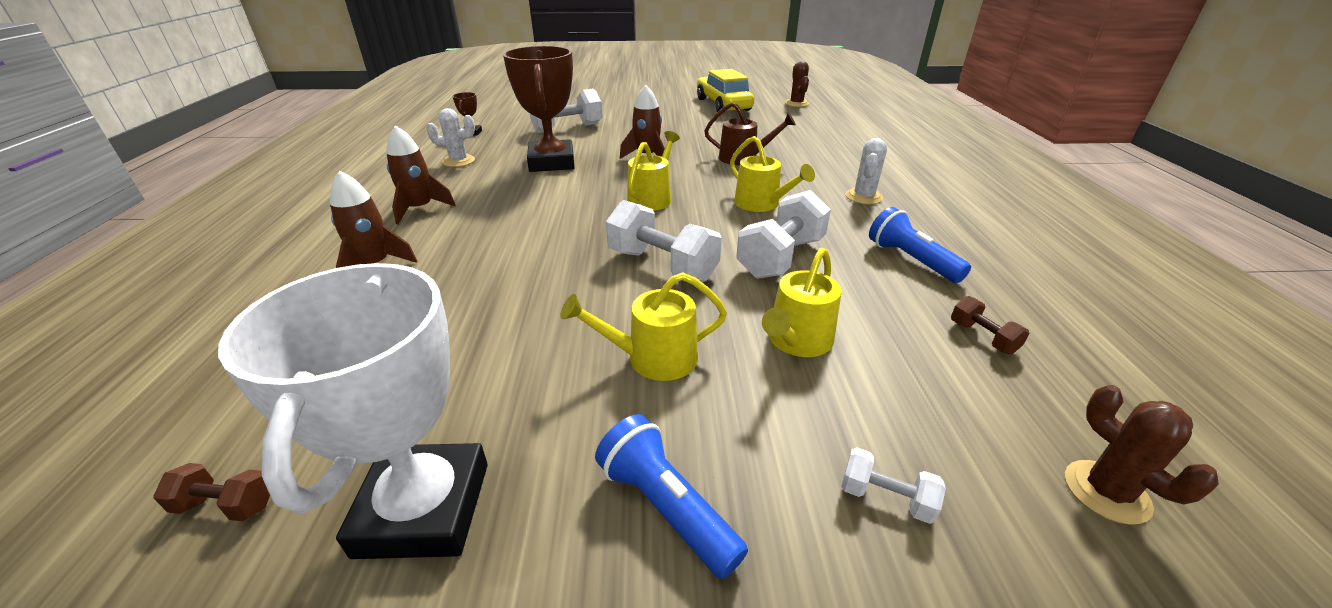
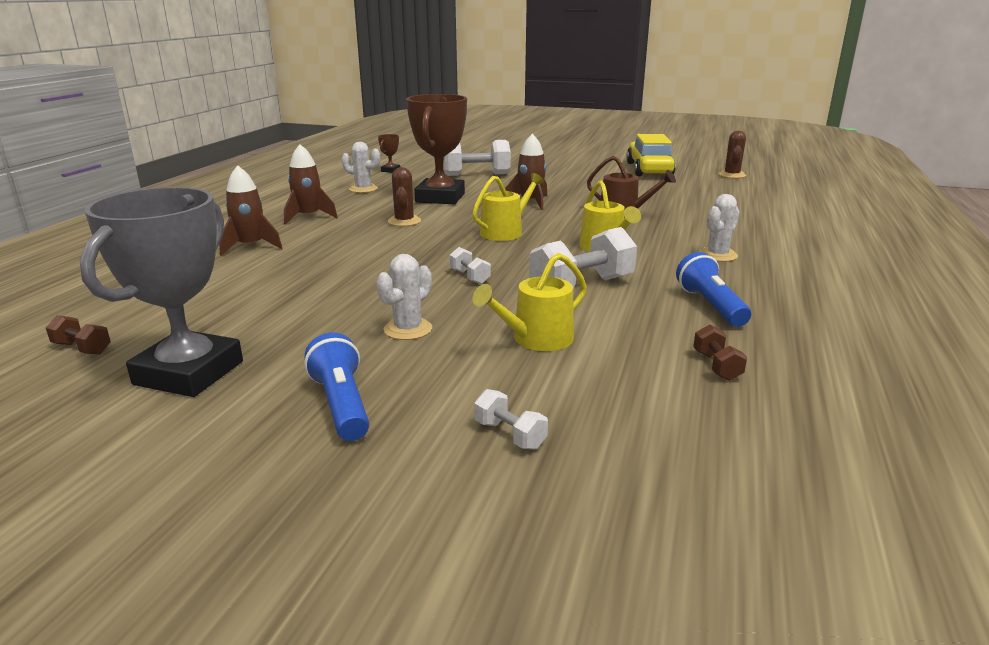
camera: 20 degrees right, 10 degrees down
(424, 508) = (189, 373): white trophy -> grey trophy
(653, 358) = (408, 329): yellow watering can -> white cactus
(662, 265) = (470, 277): white dumbbell -> white dumbbell, size x0.48
(1106, 492) = (709, 473): brown cactus -> brown cactus (404, 221)

